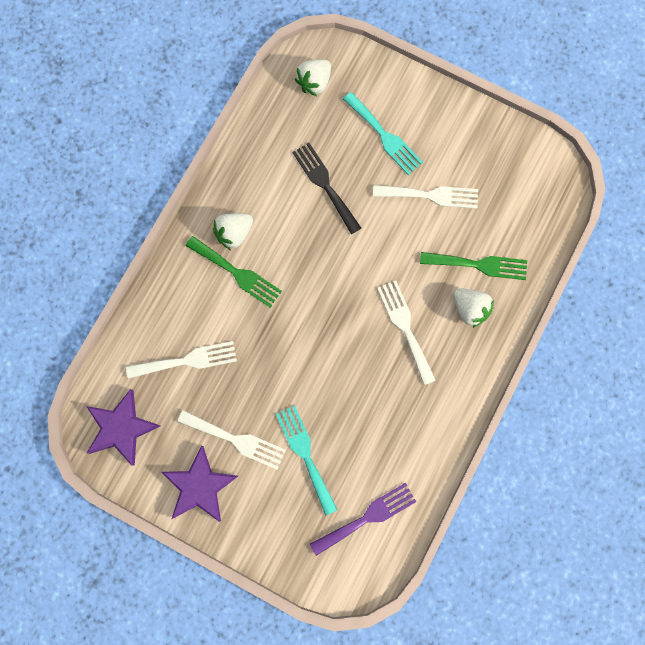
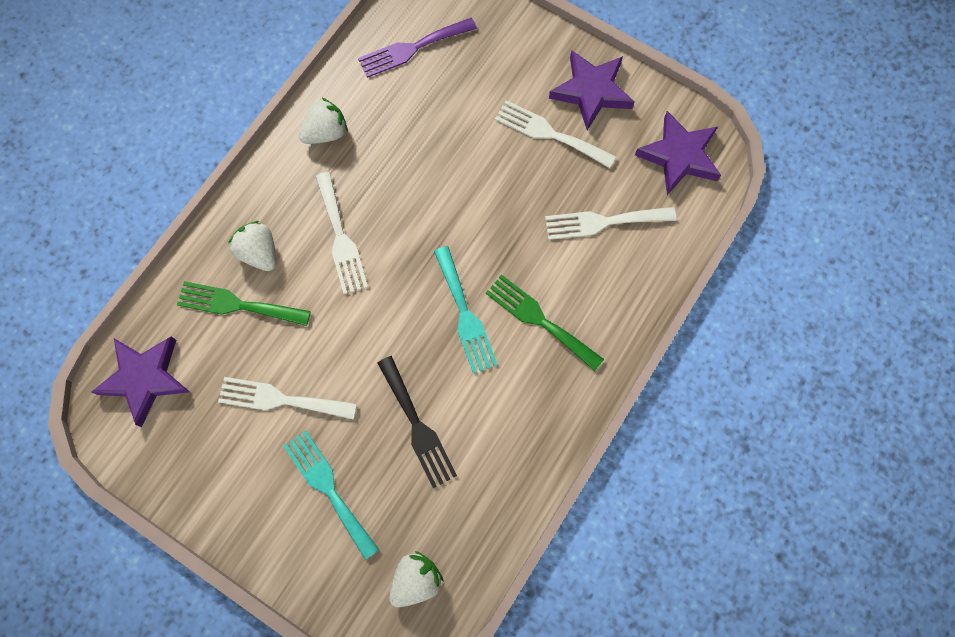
camera: 175 degrees left, 5 degrees down
(234, 233) = (540, 370): white strawberry -> white strawberry (326, 133)
(305, 454) = (473, 113): turquoise fork -> turquoise fork (465, 315)
(537, 202) = (145, 378): none -> purple star

